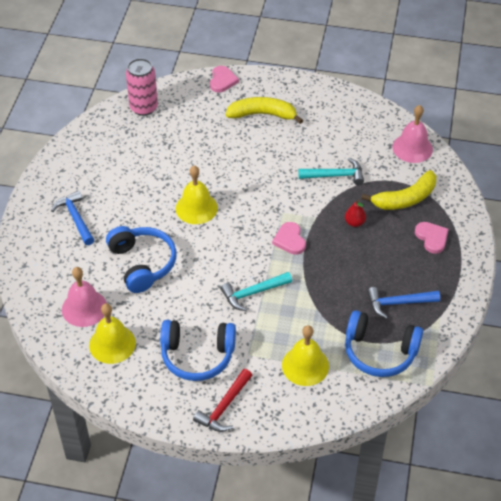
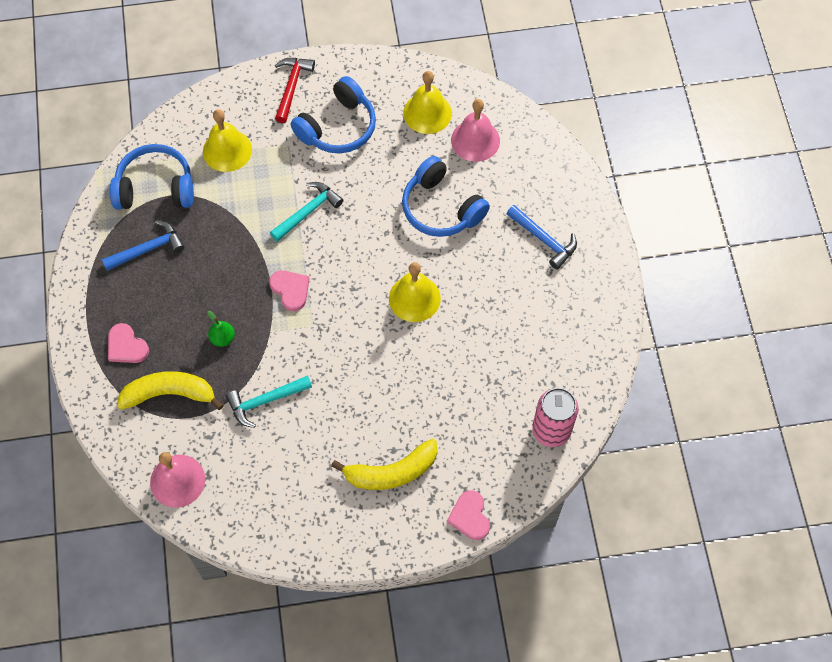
camera: 160 degrees right, 15 degrees up
(197, 356) = (338, 127): blue headphones -> blue headphones turned 150 degrees clockwise
(354, 222) = (223, 338): red pear -> green pear
(405, 199) = (169, 394): yellow banana -> yellow banana turned 45 degrees clockwise

